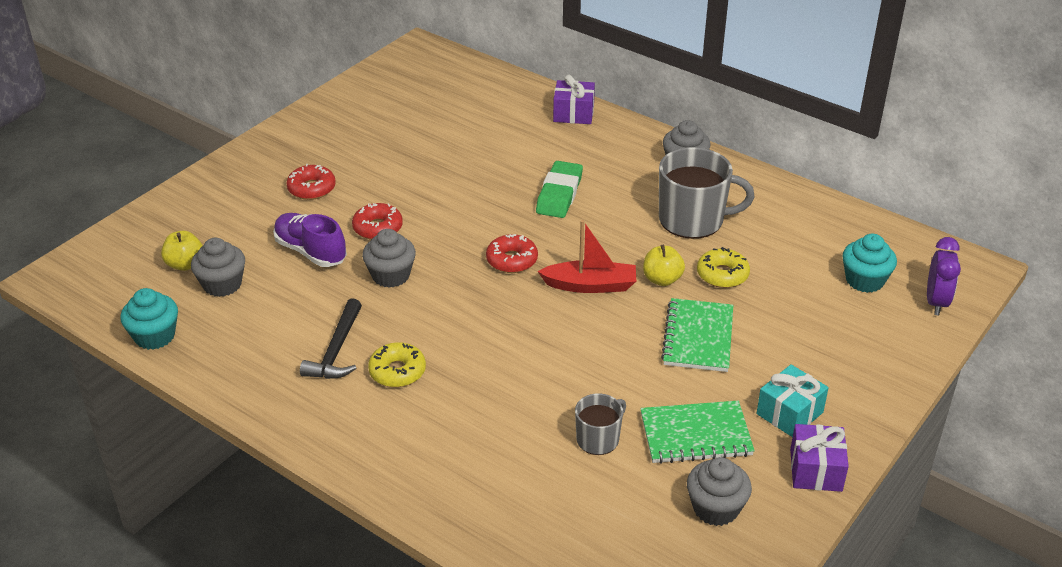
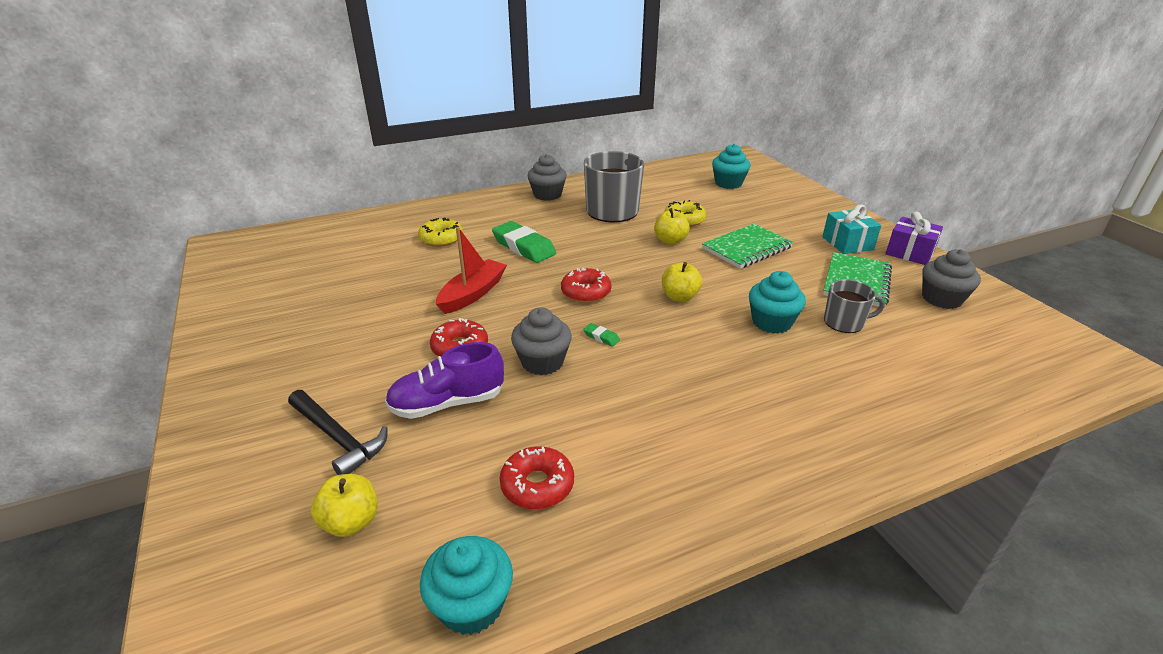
camera: 60 degrees left, 5 degrees down
(222, 284) = (430, 496): grey cupcake -> none
(311, 188) = (341, 370): red donut -> red donut (537, 485)
(336, 350) = (631, 434): black hammer -> black hammer (338, 438)
(397, 371) = (694, 402): yellow donut -> yellow donut (441, 239)
(449, 293) = (601, 337): none -> green eraser
(553, 318) = (679, 297): none -> yellow apple
(557, 388) = (771, 322): none -> turquoise cupcake
(573, 113) = (430, 211): purple gift -> none
(590, 285) = (652, 269): red boat -> red boat (472, 294)
(598, 439) = (844, 322): grey mug -> grey mug turned 105 degrees clockwise
(698, 337) = (747, 248): green notebook -> green notebook turned 75 degrees counterclockwise
(936, 302) = (764, 173): purple clock -> none

